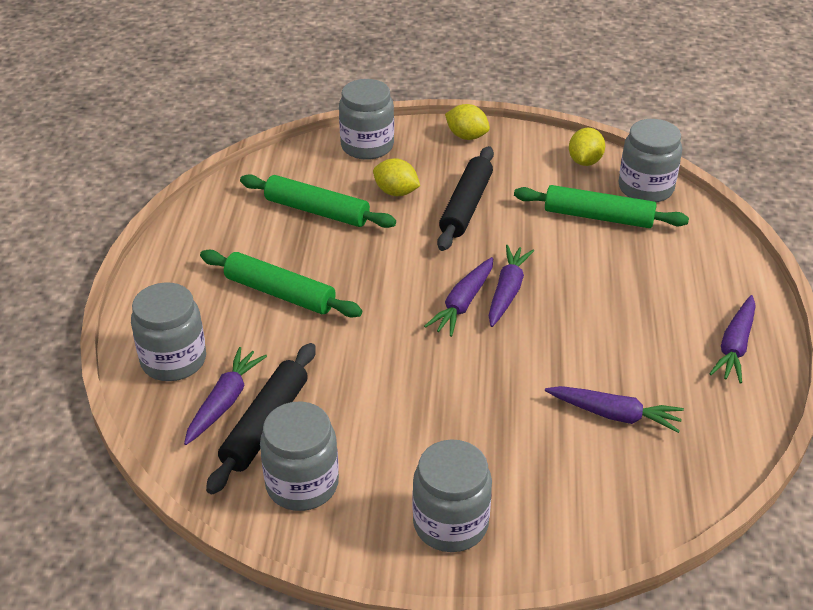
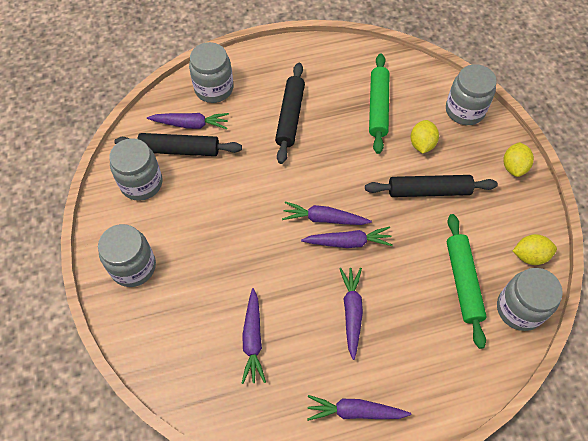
camera: 70 degrees right, 20 degrees up
(280, 293) = (290, 116): green rolling pin -> black rolling pin
(606, 315) = (351, 312): none -> purple carrot

